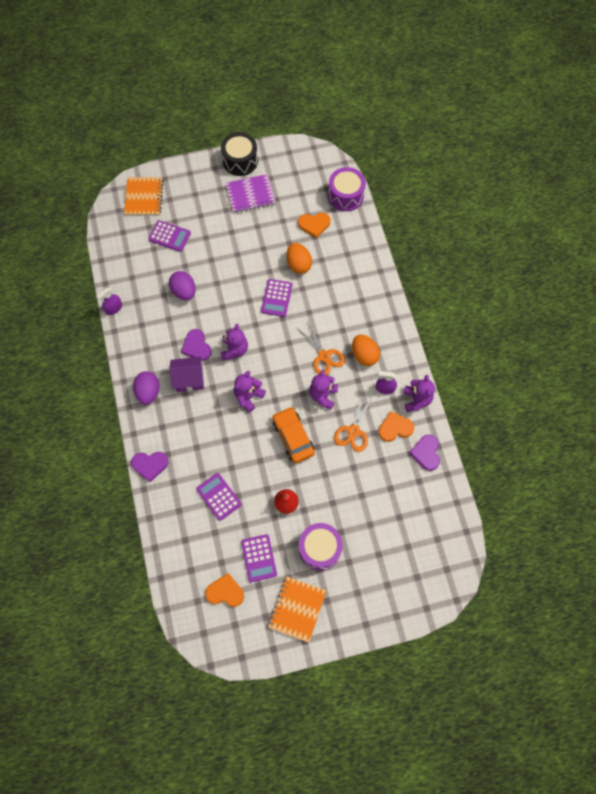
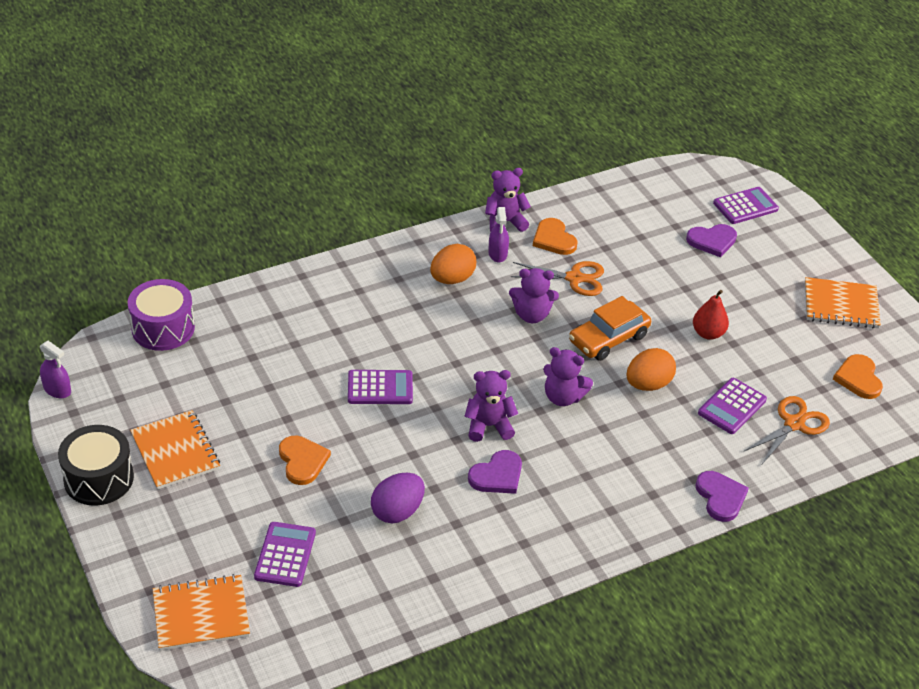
camera: 105 degrees left, 25 degrees down
(114, 308) = (457, 609): purple spray bottle -> purple spray bottle (57, 390)
(148, 392) = (600, 524): purple egg -> none
(189, 379) = (559, 474): purple house -> none
(250, 195) = (175, 452): purple notebook -> orange notebook
(259, 558) = (796, 351): purple calculator -> purple calculator (745, 206)
(298, 264) = (310, 369): orange egg -> orange egg (648, 384)
(314, 224) = (227, 360): orange heart -> orange heart (302, 461)
(319, 549) = (753, 293): purple drum -> none
(324, 356) = (467, 321): orange scissors -> orange scissors (794, 424)
(426, 453) = (578, 208): purple heart -> purple heart (712, 241)

